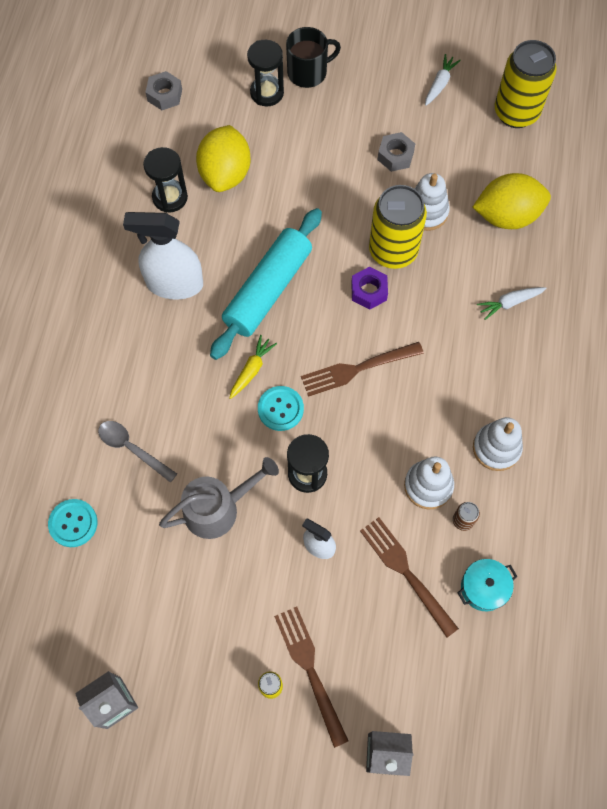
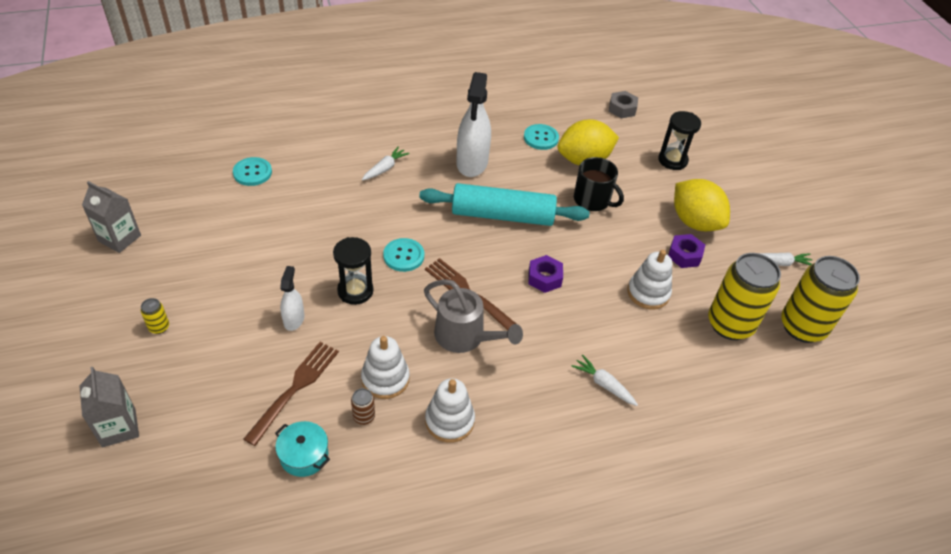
camera: 60 degrees right, 20 degrees down
(132, 448) = (325, 183): grey spoon -> none
(138, 377) = (385, 168): none -> white carrot
(170, 197) = (541, 138): black hourglass -> turquoise button
(174, 284) = (472, 163): white spray bottle -> white spray bottle turned 150 degrees counterclockwise
(218, 508) = (299, 246): grey watering can -> grey watering can (465, 337)
(251, 370) = (427, 228): yellow carrot -> none
(308, 72) = (712, 177): black mug -> black mug (592, 200)
(310, 670) = (181, 349): brown fork -> none
(393, 251) = (593, 282): yellow can -> yellow can (730, 324)
(395, 156) = (684, 255): grey nut -> purple nut
(507, 216) = (691, 354): yellow lemon -> yellow lemon (694, 222)

